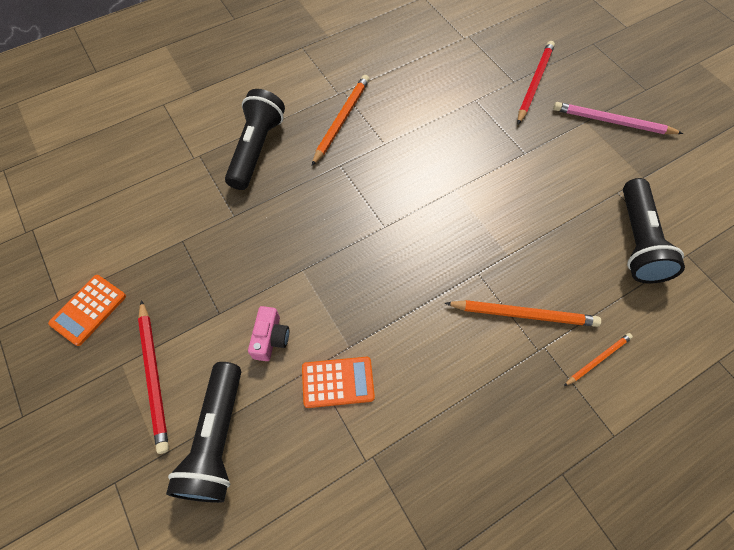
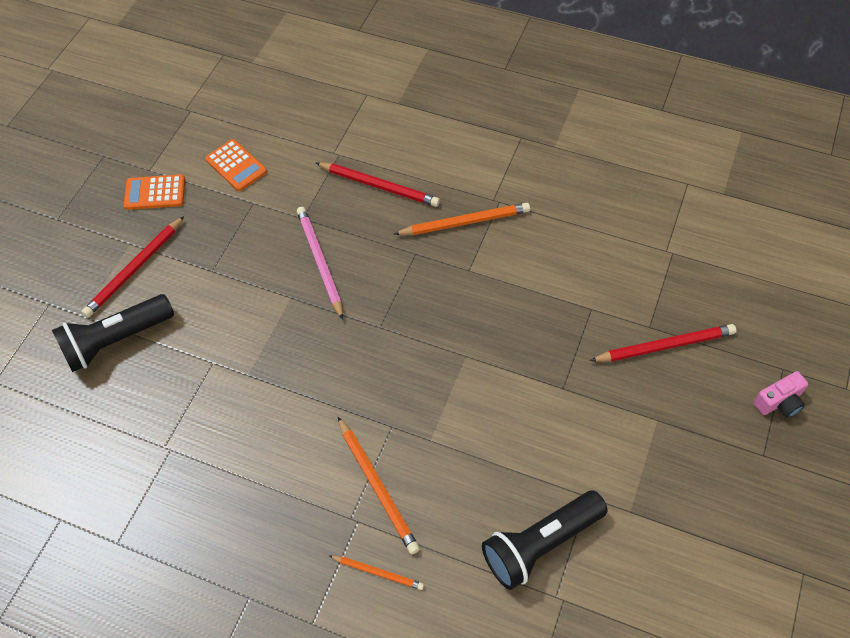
camera: 55 degrees right, 5 degrees down
(257, 149) = (379, 186): black flashlight -> red pencil
(270, 338) = (216, 318): pink camera -> pink camera (779, 402)
(338, 382) = (213, 387): orange calculator -> orange calculator (236, 166)
(612, 122) = (680, 445): pink pencil -> pink pencil (320, 262)

